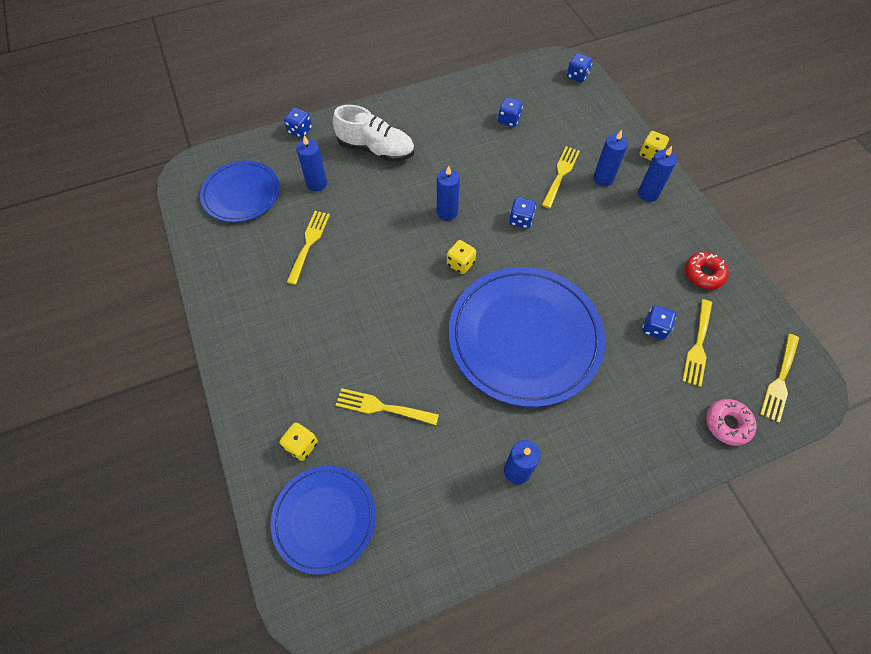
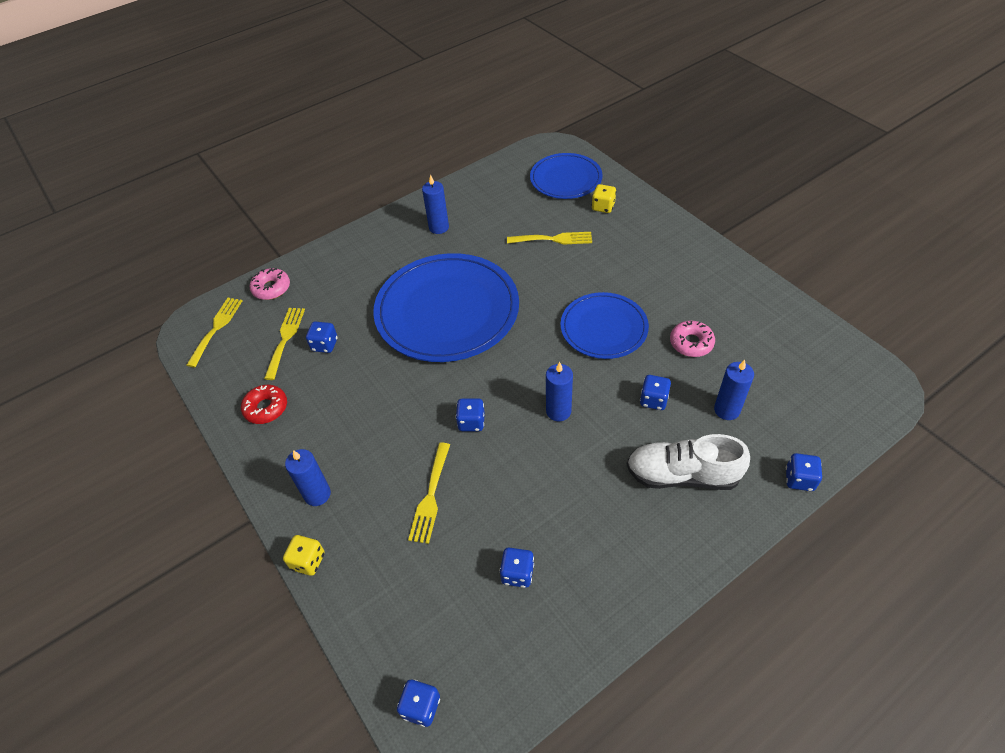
camera: 170 degrees right, 10 degrees down
(241, 193) = (803, 377): blue plate -> blue plate (604, 328)
(309, 243) = (691, 343): yellow fork -> pink donut
(368, 203) = (653, 400): none -> blue dice
(460, 263) = (525, 360): yellow dice -> none
(603, 178) = (375, 503): blue candle -> none

